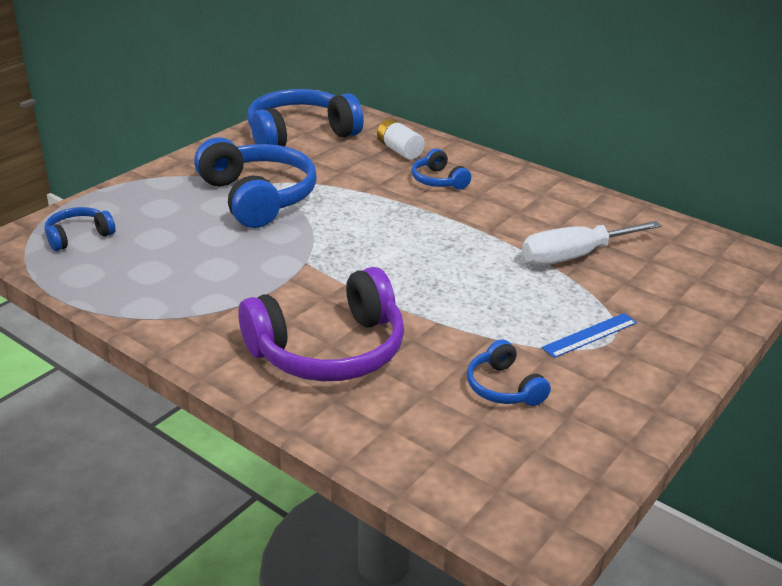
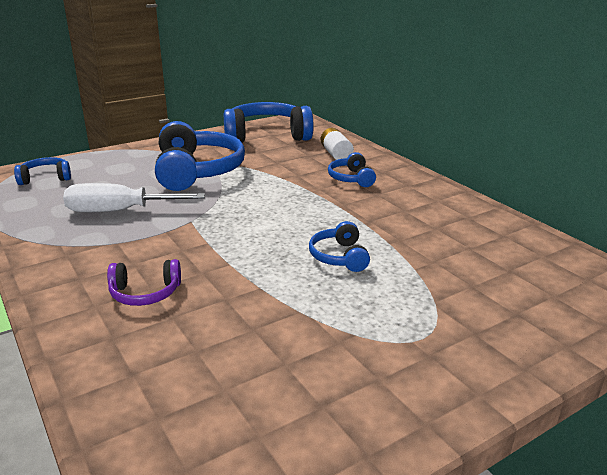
camera: 20 degrees right, 5 degrees down
(329, 350) = (145, 293): purple headphones -> purple headphones, size x0.49
(503, 387) = (275, 361): blue headphones -> blue headphones (339, 257)
(574, 256) = (433, 254): white screwdriver -> white screwdriver (119, 211)
(590, 335) = (401, 328): blue ruler -> none

